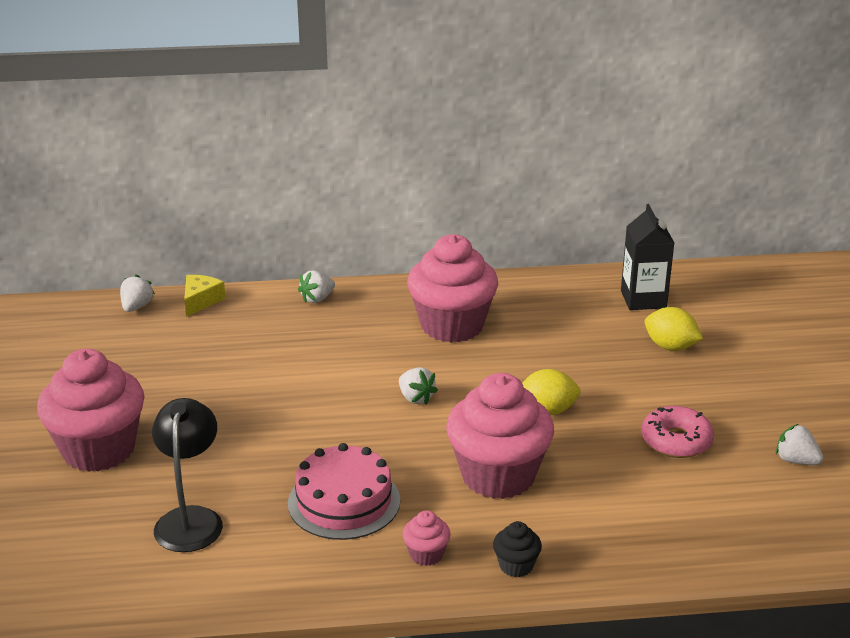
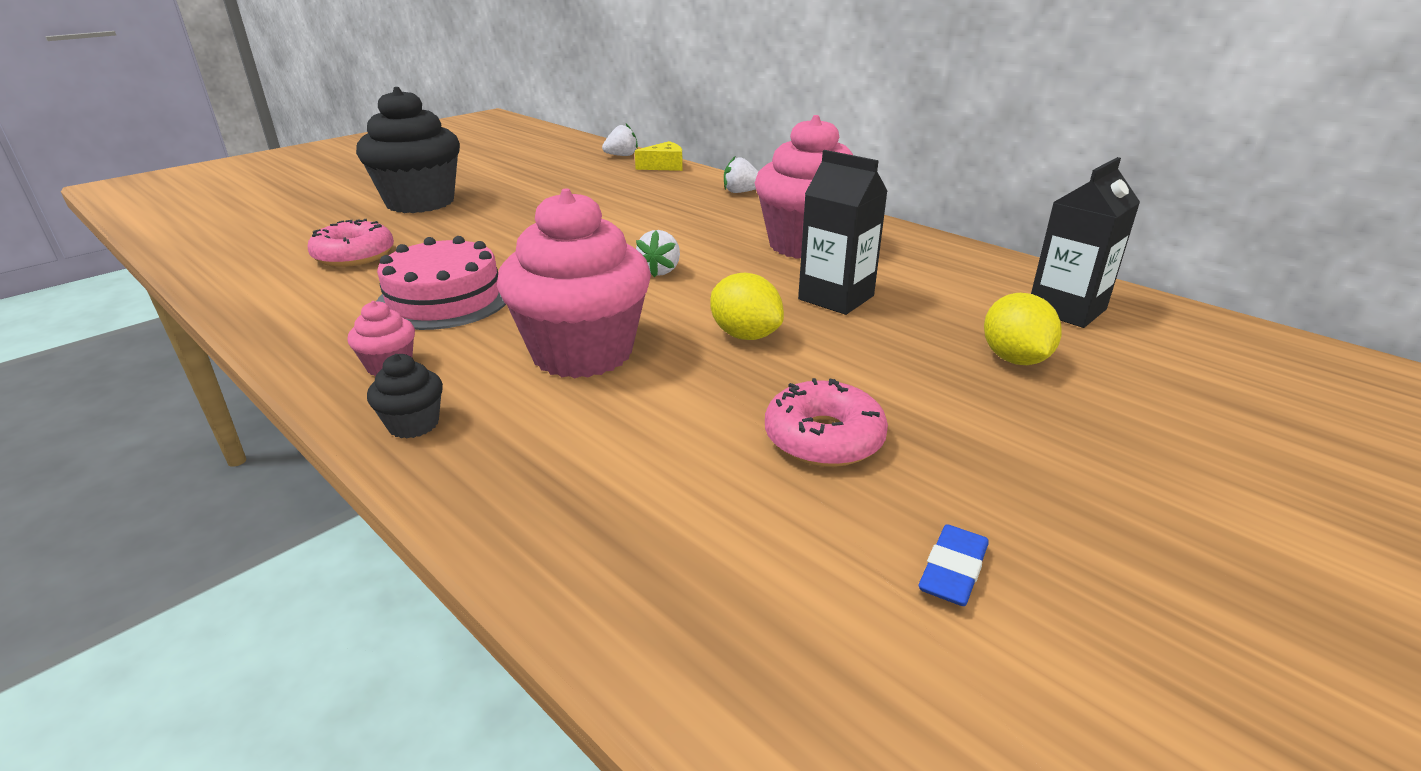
camera: 50 degrees right, 0 degrees up
(98, 449) = (420, 202): pink cupcake -> black cupcake
(190, 519) = (354, 255): black lamp -> pink donut
(539, 357) = (836, 298): none -> black carton
(796, 461) = (953, 571): white strawberry -> blue eraser

